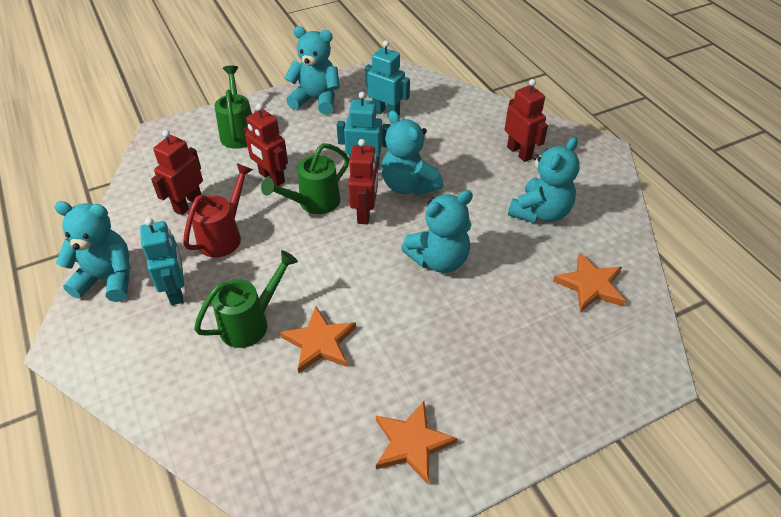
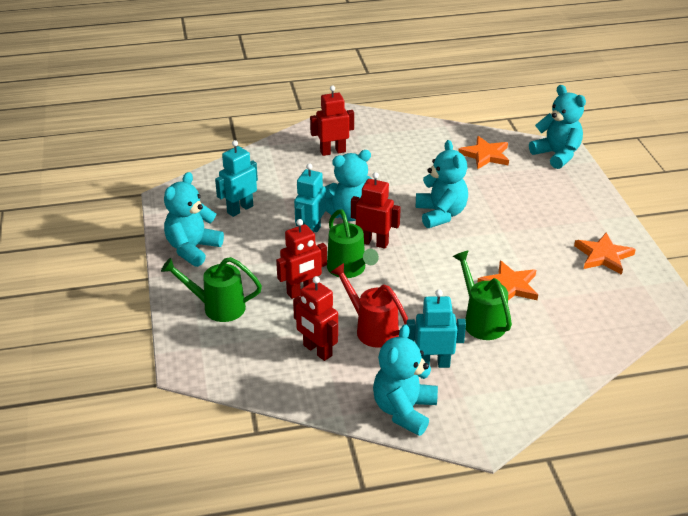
camera: 75 degrees left, 10 degrees down
(540, 212) = (406, 158): turquoise teddy bear -> turquoise teddy bear (557, 155)

